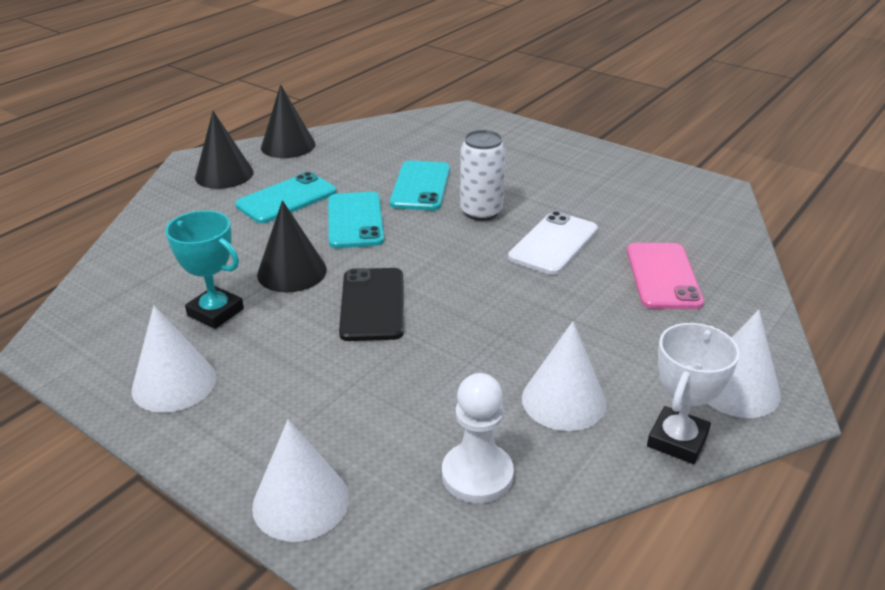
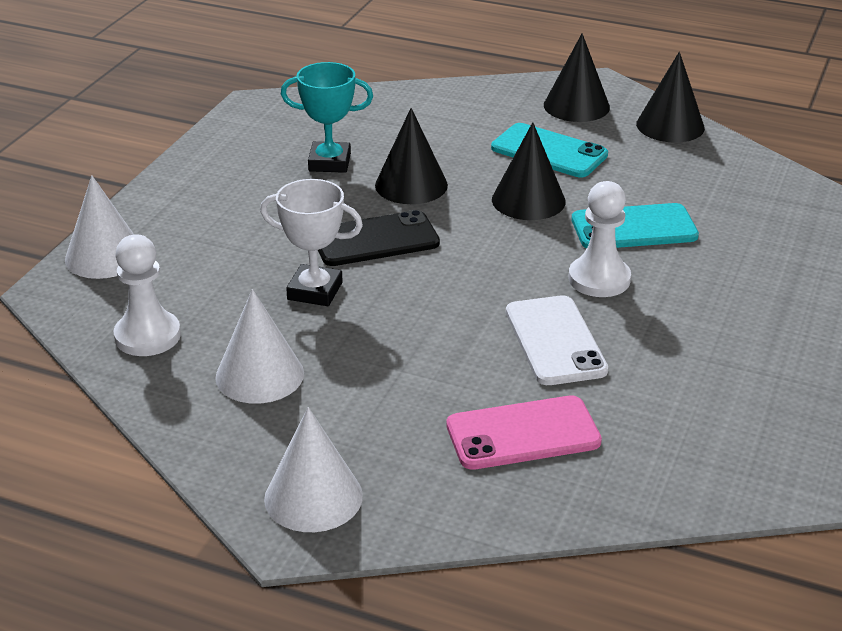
camera: 75 degrees right, 0 degrees up
(174, 383) = (227, 169): white cone -> none
(215, 312) = (329, 162): turquoise trophy -> turquoise trophy turned 75 degrees clockwise
(355, 220) = (528, 200): turquoise phone -> black cone
(481, 212) = (599, 279): white can -> white pawn
(553, 243) = (555, 341): white phone -> white phone turned 60 degrees clockwise
(677, 440) = (217, 453): white trophy -> white trophy (315, 291)

